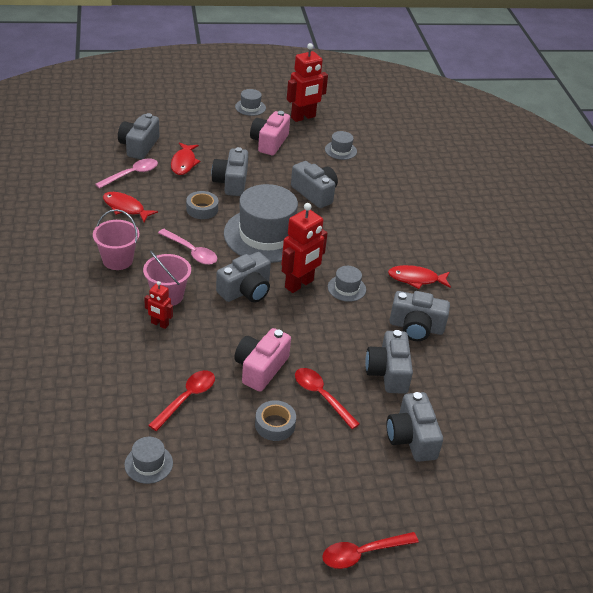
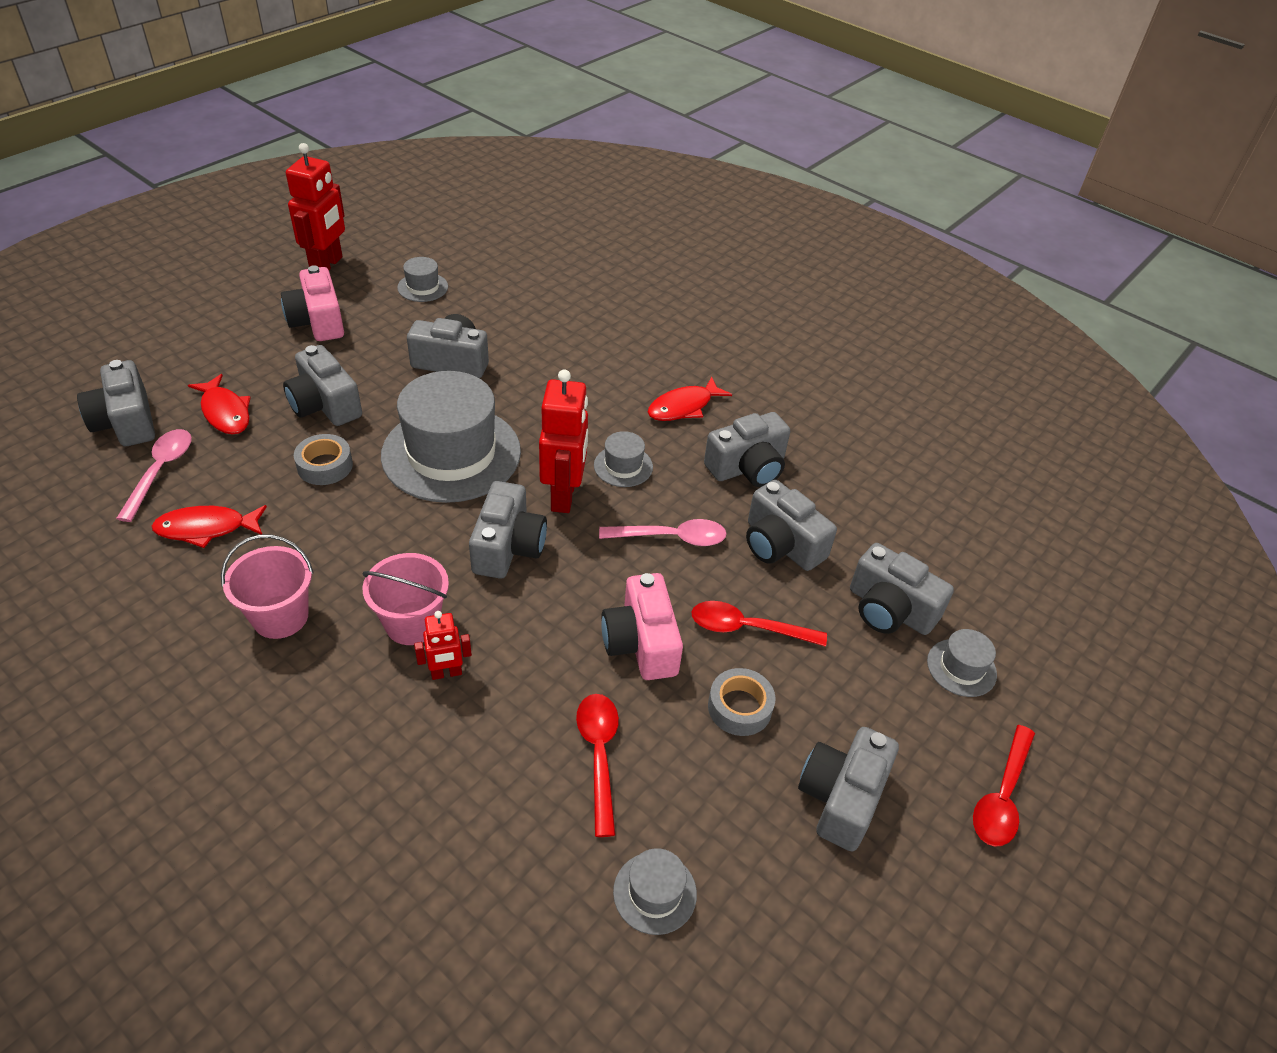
camera: 40 degrees left, 5 degrees up
(191, 252) = (376, 537): pink spoon -> pink spoon (671, 538)
(250, 107) = (238, 284): grey hat -> grey hat (961, 667)
(278, 493) = (841, 797): none -> grey camera

